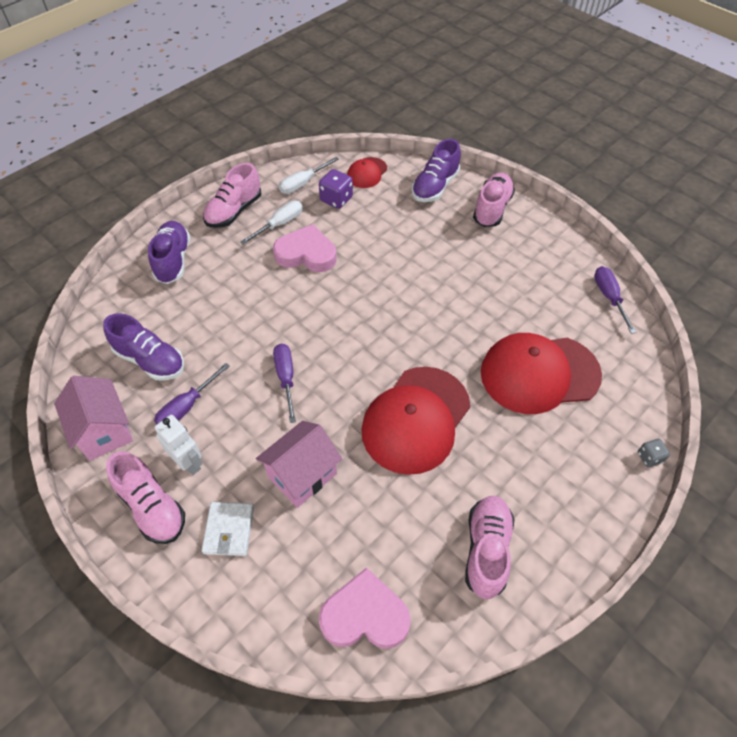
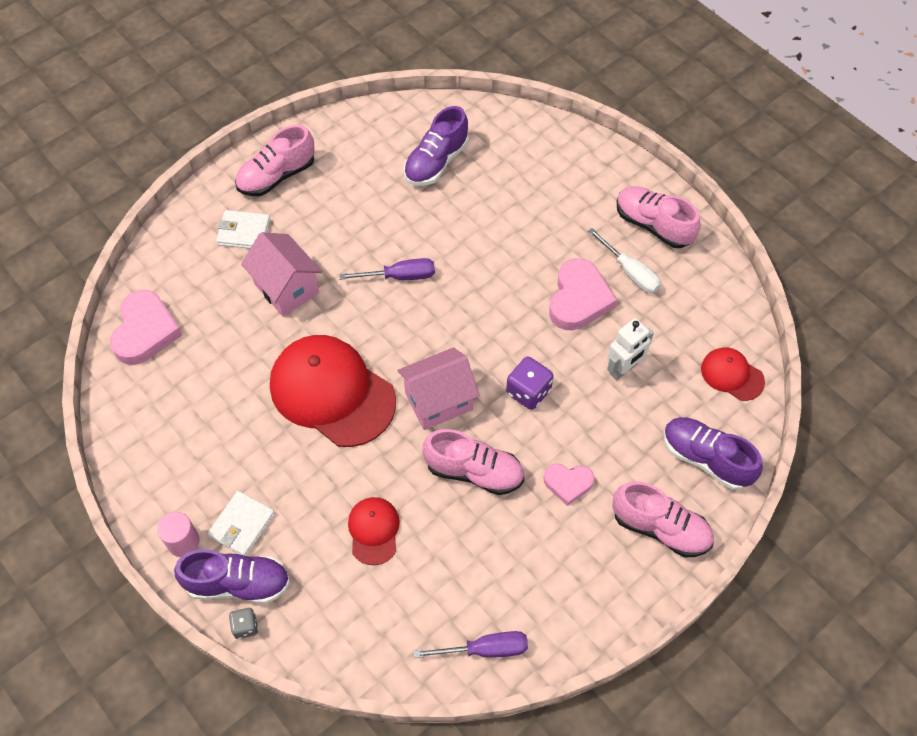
camera: 95 degrees right, 5 degrees up
(104, 431) = (359, 135): pink house -> pink house (438, 401)
(173, 260) = (573, 171): purple shoe -> purple shoe (238, 583)
(187, 407) = (377, 195): purple screwdriver -> none
(188, 462) = (316, 199): white robot -> white robot (623, 369)
(303, 183) = (707, 298): white screwdriver -> none
(336, 199) = (677, 335): purple dice -> purple dice (528, 392)
(469, 256) = (568, 483): none -> pink heart
(486, 550) = (179, 437): pink shoe -> pink shoe (474, 471)
(539, 374) = (374, 531): red cap -> red cap, size x0.49
(561, 475) = (242, 525): none -> white wallet
(591, 524) = (183, 542): none -> pink cylinder

